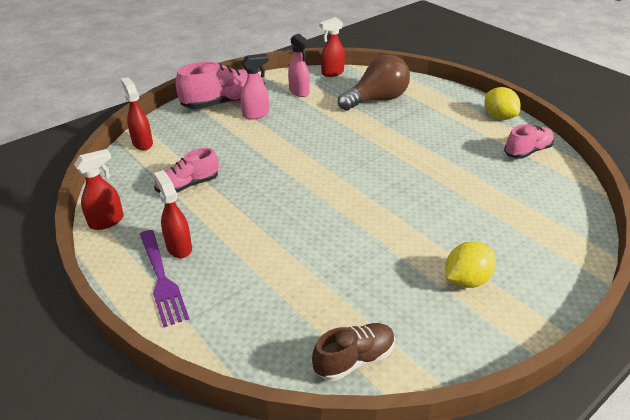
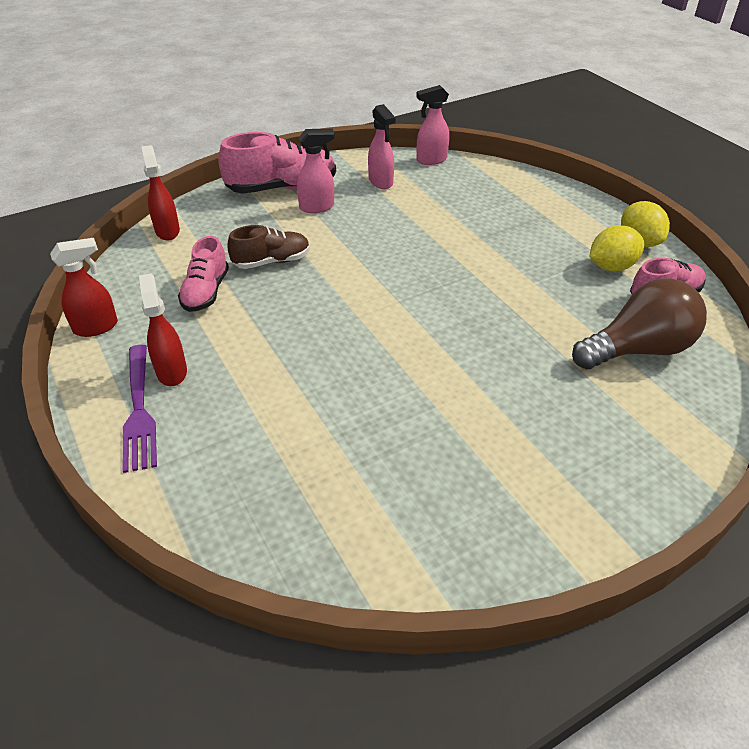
camera: 10 degrees right, 5 degrees up
(188, 185) = (206, 292): pink shoe -> pink shoe turned 60 degrees counterclockwise
(332, 73) = (431, 160): red spray bottle -> pink spray bottle
(354, 359) = (345, 551): brown shoe -> brown shoe (272, 261)
(376, 100) = (479, 202): brown light bulb -> brown light bulb (638, 349)
(466, 280) = (525, 465): yellow lemon -> yellow lemon (611, 267)

